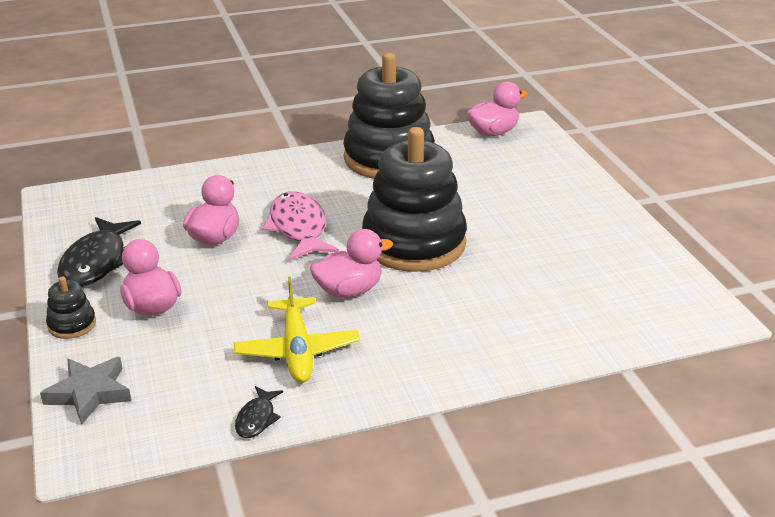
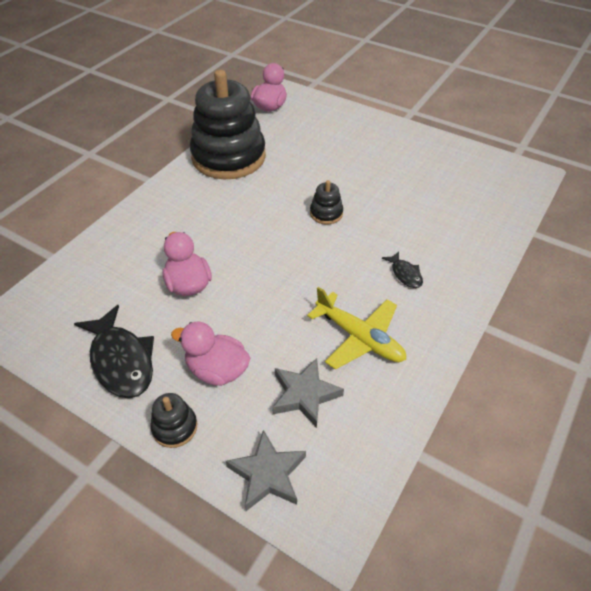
camera: 40 degrees left, 15 degrees up
(192, 361) = (304, 394): none -> grey star
(257, 419) = (402, 407): black fish -> black fish (405, 274)
(298, 228) = (238, 243): pink fish -> none
(349, 290) = (333, 272): pink duck -> none
(414, 243) = (326, 213): black stacking toy -> black stacking toy, size x0.40

